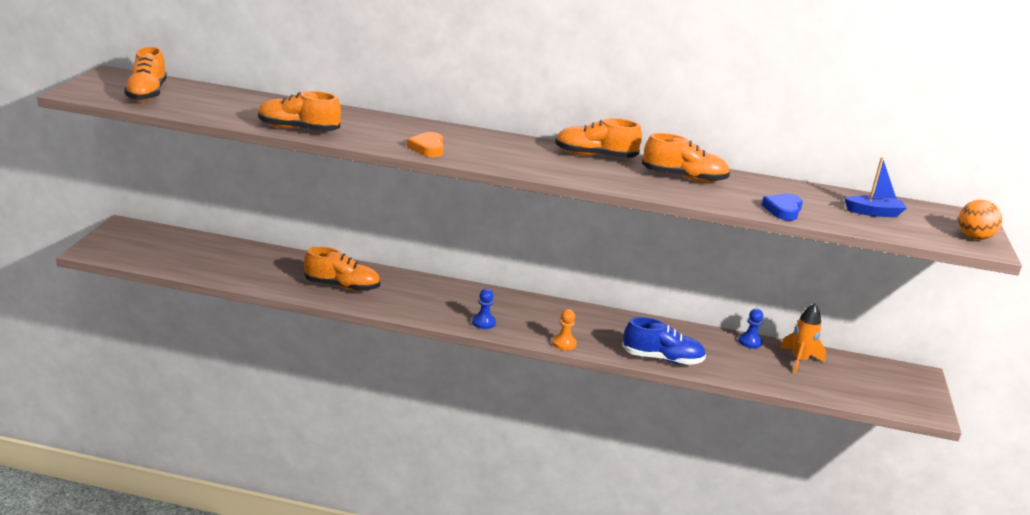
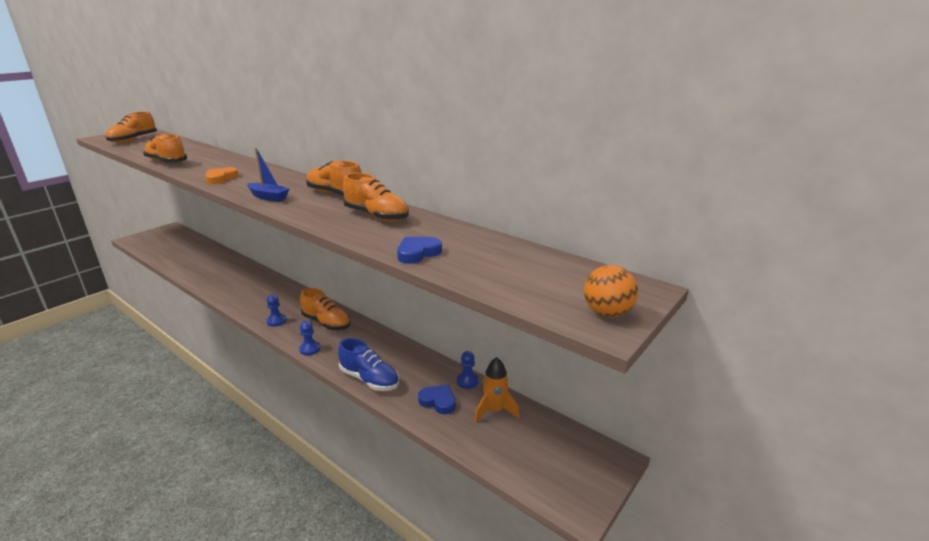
camera: 30 degrees right, 0 degrees up
(342, 286) = (226, 280): orange shoe -> orange shoe (326, 323)
(564, 343) = (310, 349): orange pawn -> blue pawn
(746, 364) = (438, 401): none -> blue heart
(873, 213) = (518, 268): blue boat -> blue boat (268, 197)

